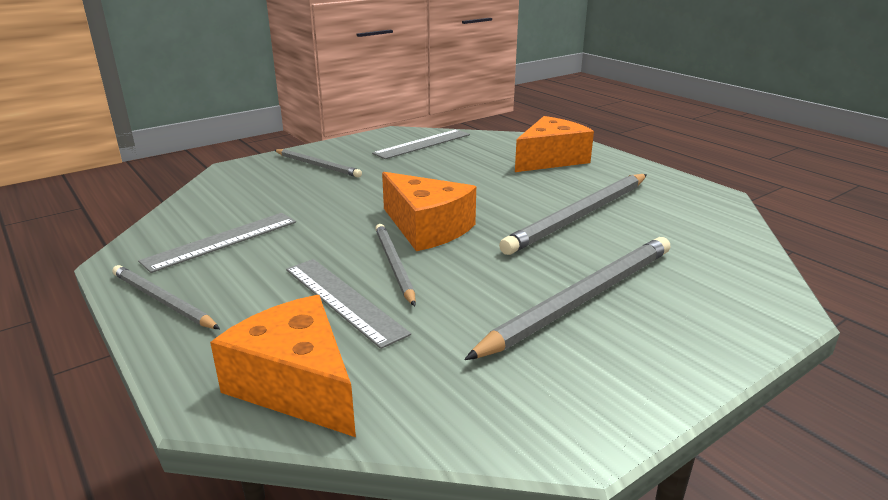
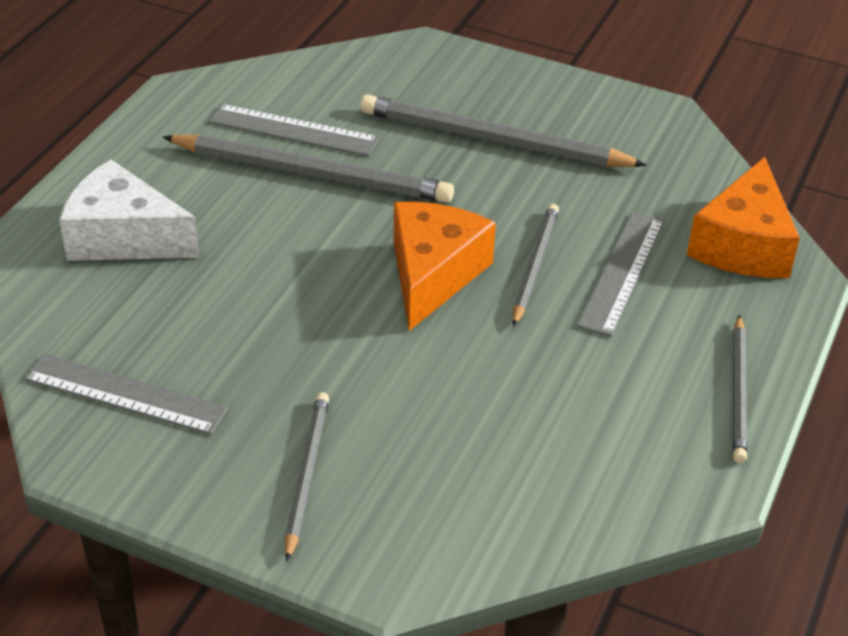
camera: 120 degrees left, 15 degrees up
(222, 241) = (604, 427): grey ruler -> grey ruler (293, 130)
(394, 265) = (534, 266): grey pencil -> grey pencil turned 150 degrees clockwise
(550, 159) = (123, 237): orange cheese -> white cheese

